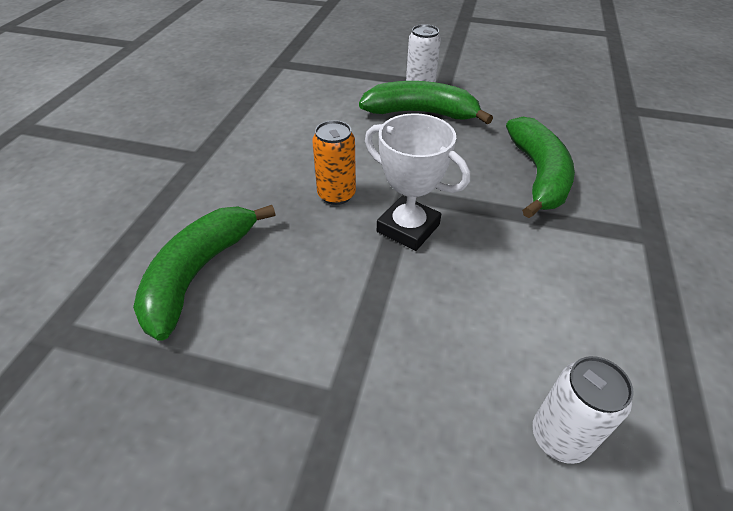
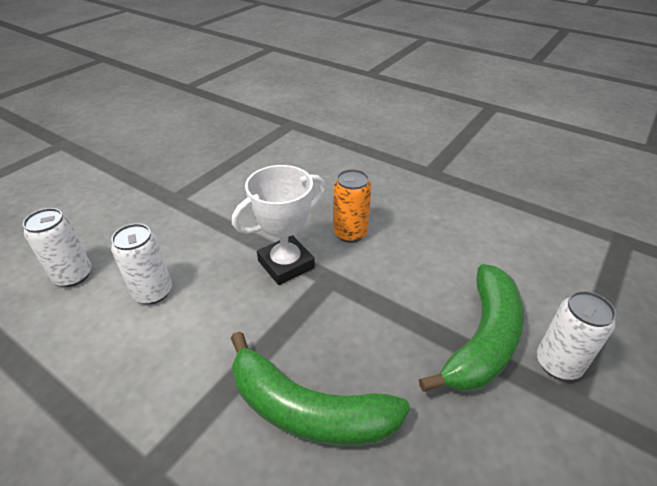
camera: 110 degrees right, 5 degrees down
(199, 273) = (302, 164): green banana -> none
(517, 323) = (153, 292): none -> white can

